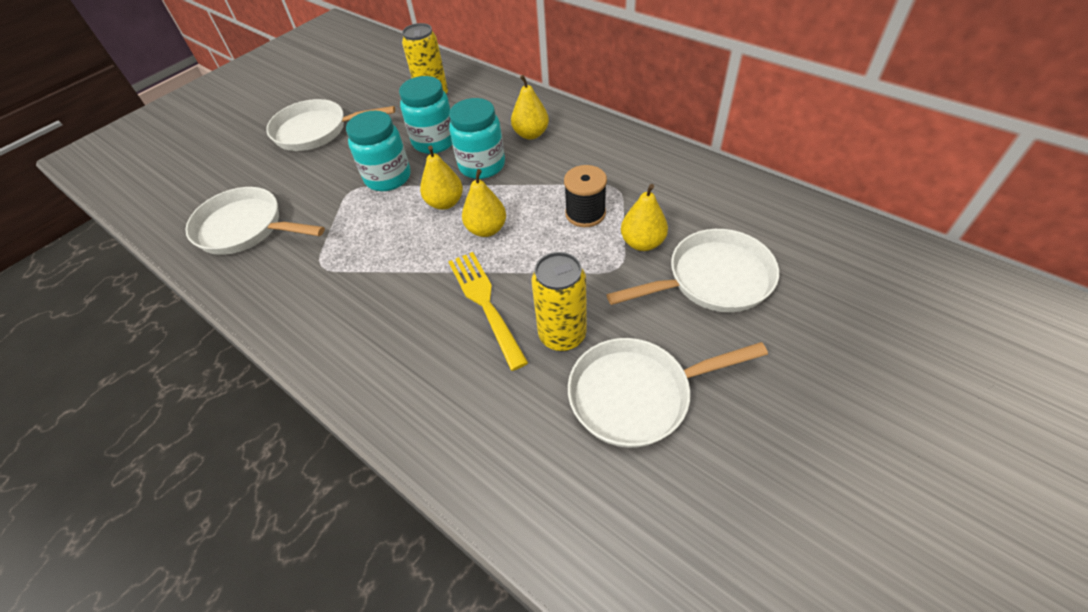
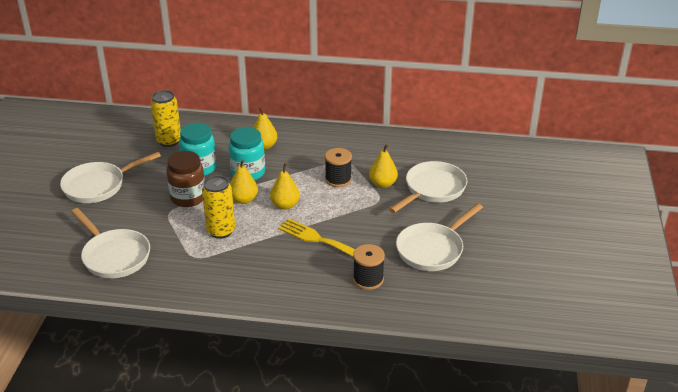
camera: 35 degrees left, 15 degrees down
(246, 228) = (114, 256): white pan -> white pan turned 120 degrees counterclockwise
(388, 177) = (188, 198): turquoise jar -> brown jar
(497, 407) = (368, 279): none -> black spool
(562, 335) = (375, 239): yellow can -> yellow can (221, 231)

